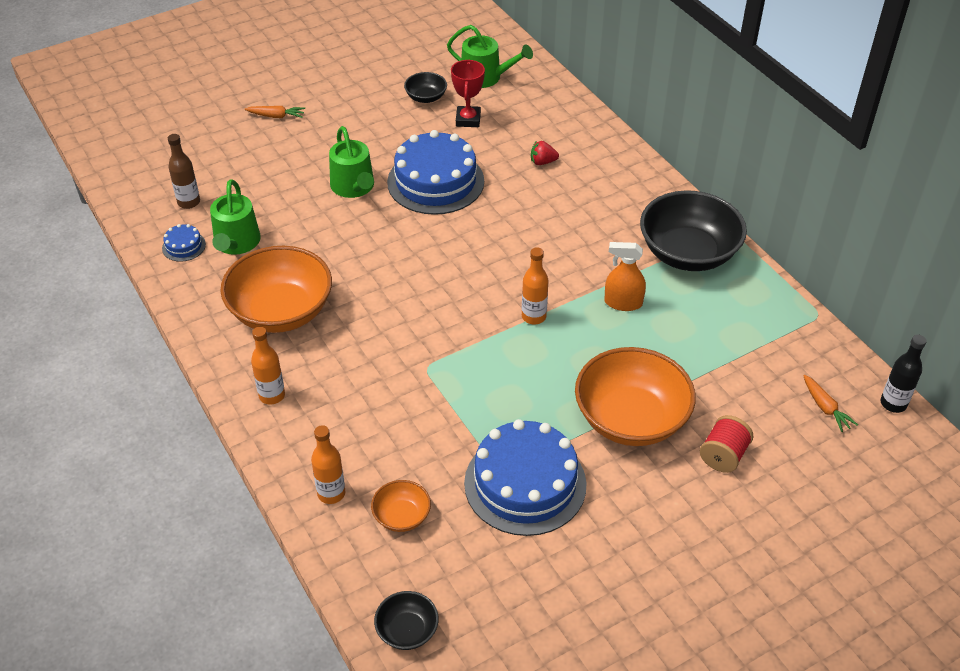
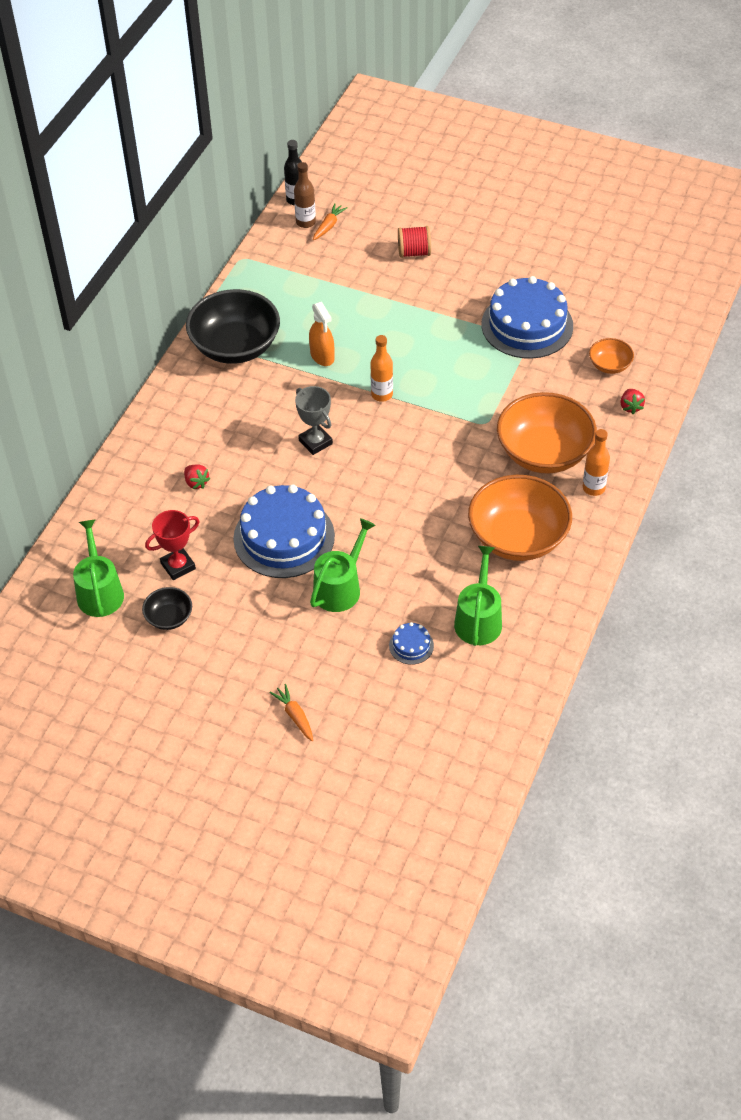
camera: 125 degrees left, 5 degrees up
(184, 246) = (516, 652): blue cake -> blue cake (411, 645)
(189, 202) = (465, 691): brown bottle -> brown bottle (305, 222)
(236, 243) = (478, 619): green watering can -> green watering can turned 45 degrees counterclockwise
(331, 493) = (630, 407): orange bottle -> red strawberry
(407, 630) = (675, 320): black bowl -> none
(518, 246) = (315, 442): none -> grey trophy
(631, 419) = (426, 304): orange bowl -> orange bowl (544, 453)

